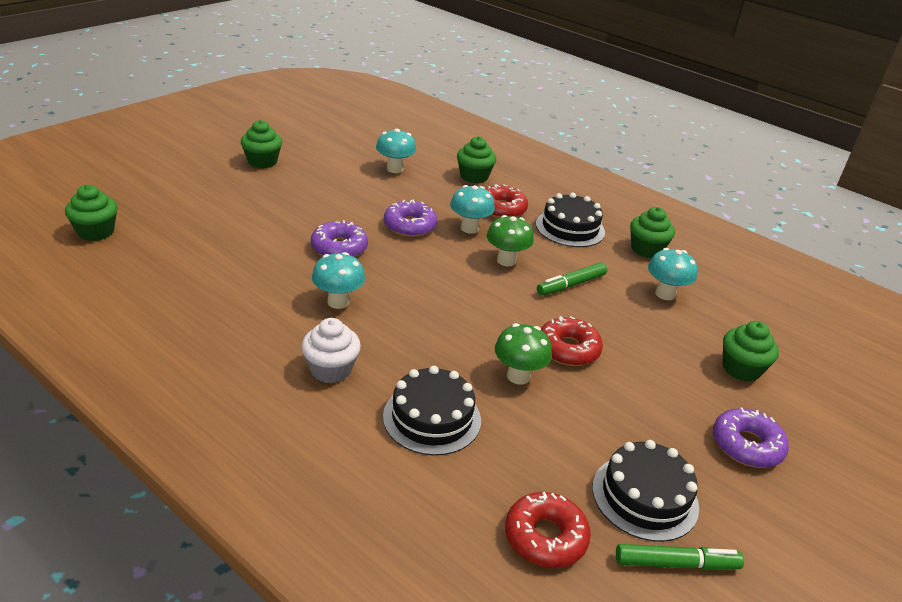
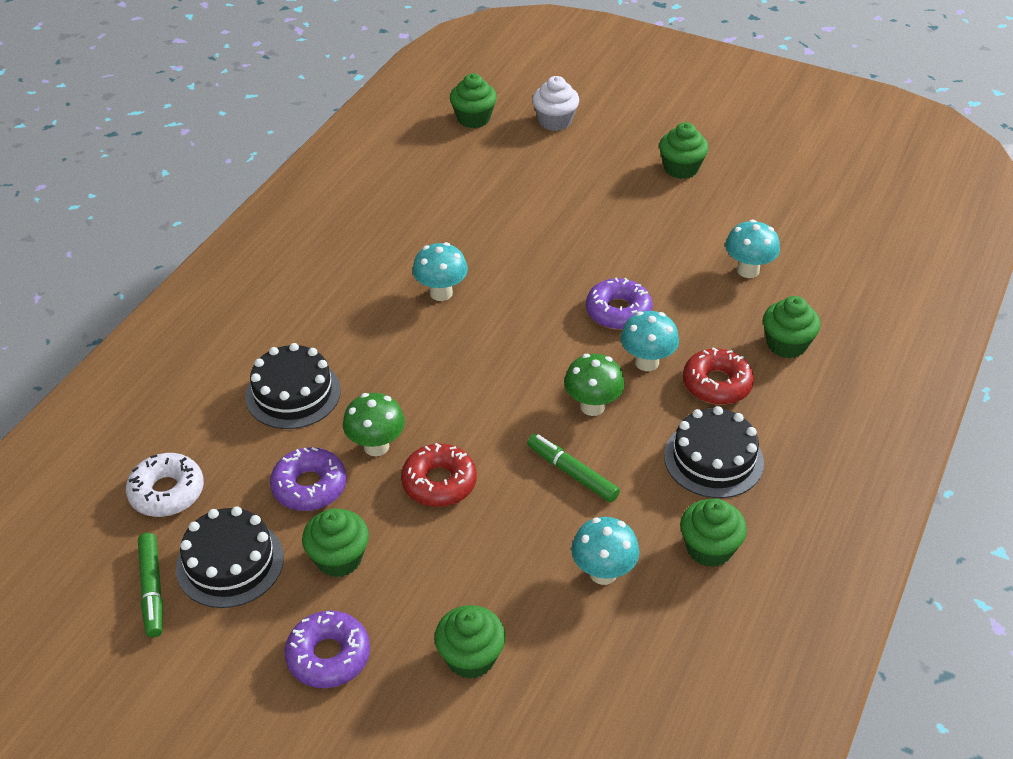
camera: 80 degrees right, 10 degrees up
(331, 369) = (336, 314): white cupcake -> white cupcake (555, 121)
(339, 248) = (538, 269): purple donut -> purple donut (309, 486)
(545, 537) = (167, 492): red donut -> white donut
(644, 422) = (338, 558): none -> green cupcake

